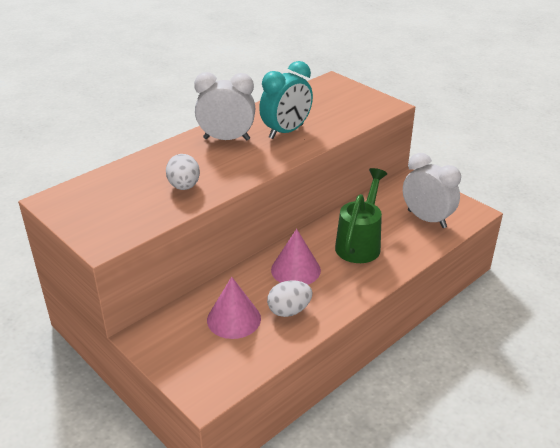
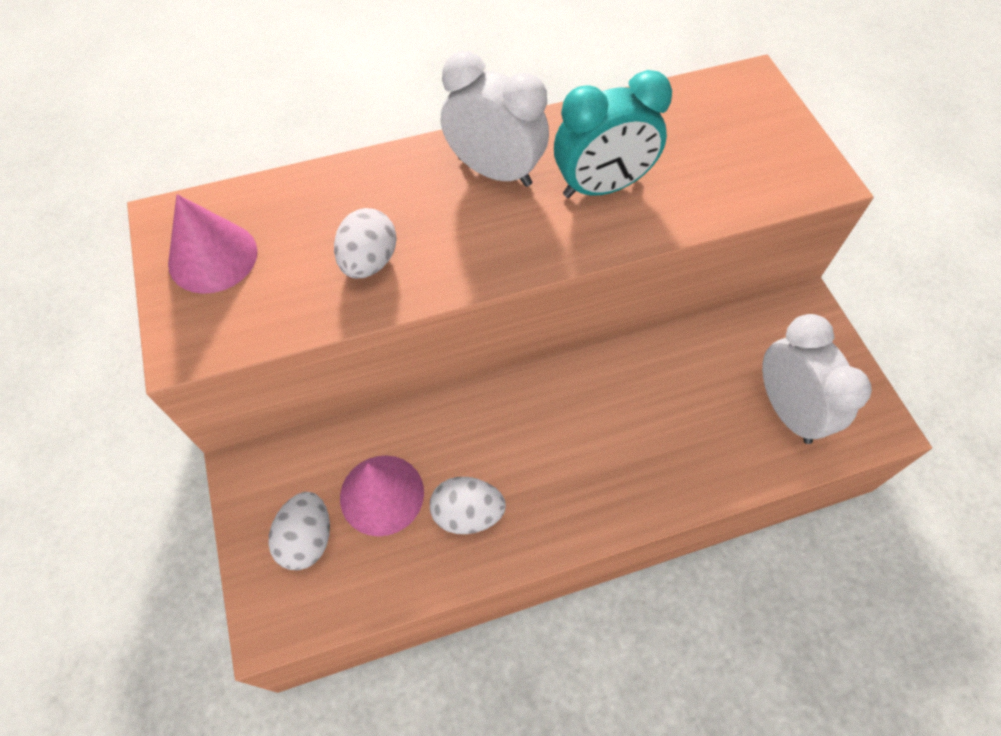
camera: 25 degrees right, 25 degrees up
(201, 352) = (307, 539): none -> white egg
(295, 270) = (520, 434): pink cone -> pink cone (213, 257)
(360, 243) = (648, 419): green watering can -> none

